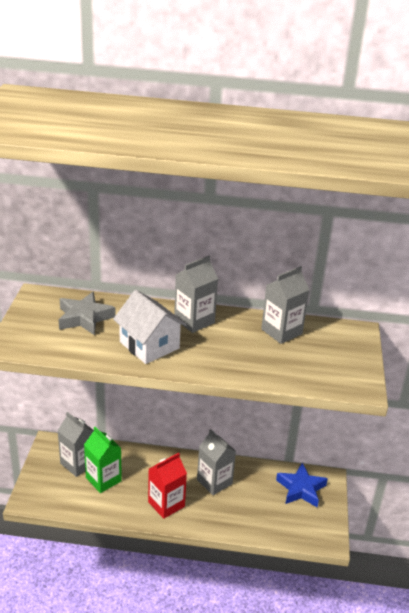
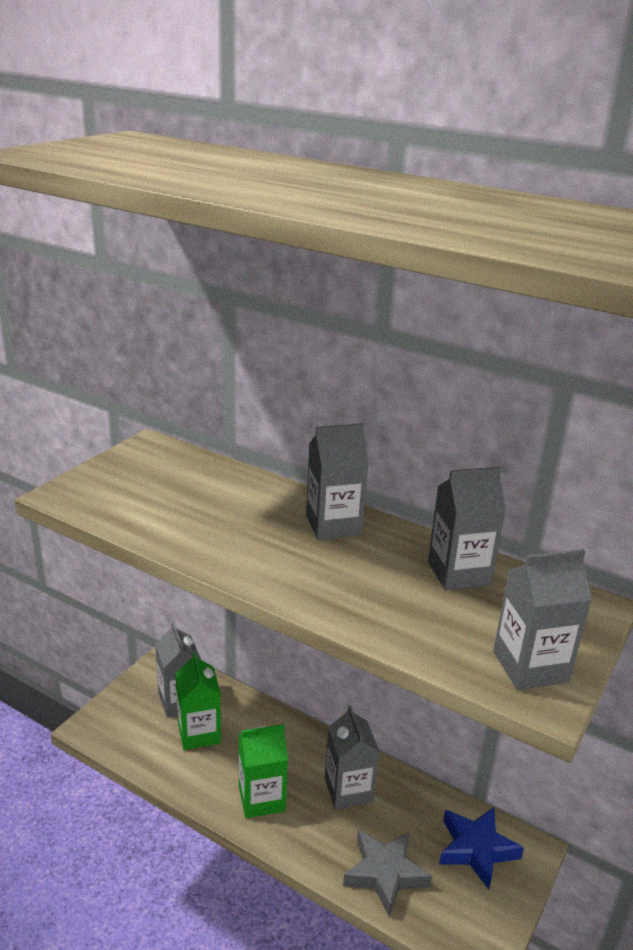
camera: 25 degrees right, 5 degrees down
(84, 318) = (185, 484): grey star -> grey star (385, 873)
(149, 345) = (243, 540): white house -> none
(166, 504) = (261, 798): red carton -> green carton
(347, 373) = (530, 666): none -> grey carton

